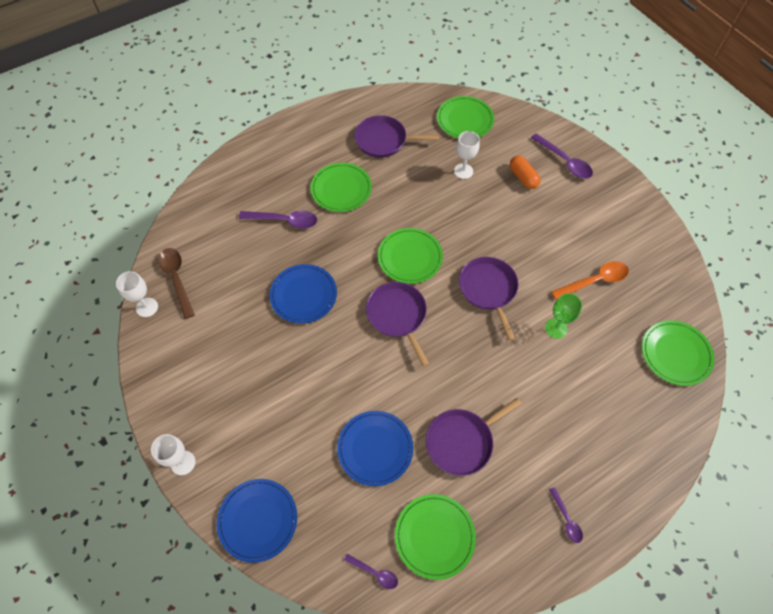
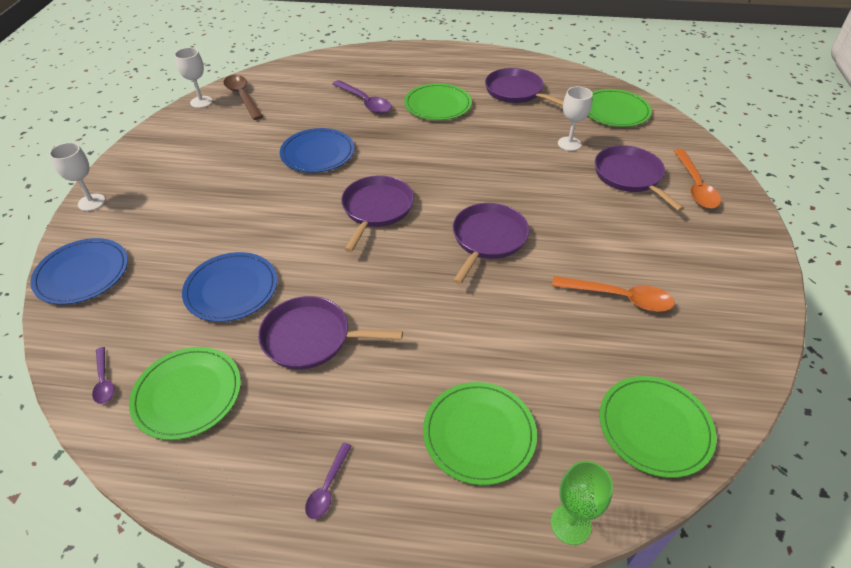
camera: 40 degrees right, 15 degrees down
(176, 279) = (242, 97): brown spoon -> brown spoon turned 45 degrees counterclockwise
(410, 257) = (440, 176): green plate -> green plate (479, 434)
(523, 177) = (630, 176): orange capsule -> purple pan
(556, 328) = (524, 310): green goblet -> green goblet (570, 524)
(564, 161) = (695, 186): purple spoon -> orange spoon

